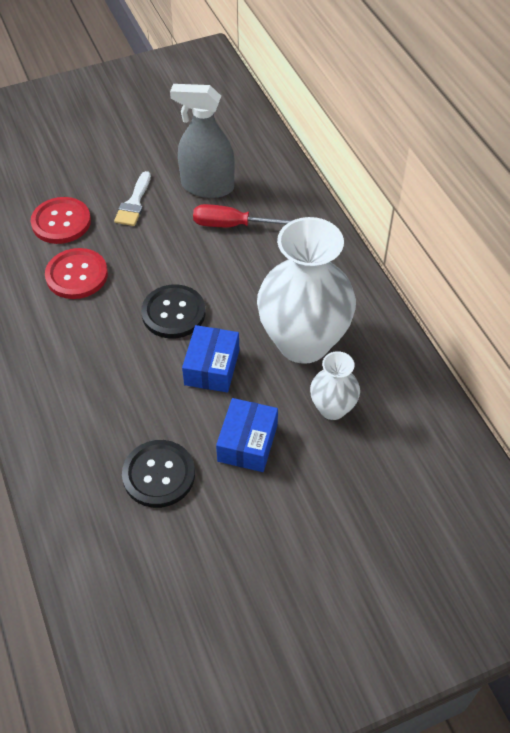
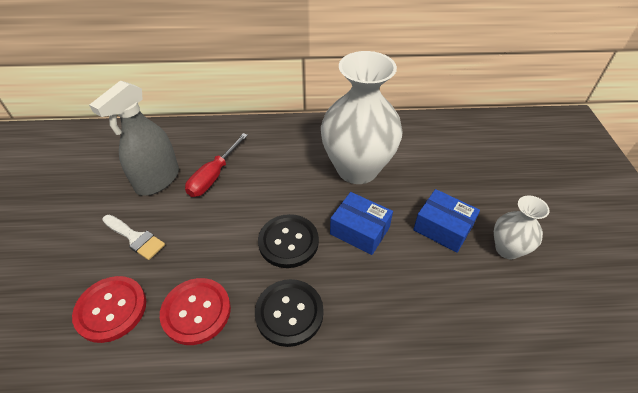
camera: 70 degrees left, 5 degrees down
(159, 475) = (463, 299): black button -> black button (289, 313)
(332, 408) = (423, 171): white vase -> white vase (507, 249)

